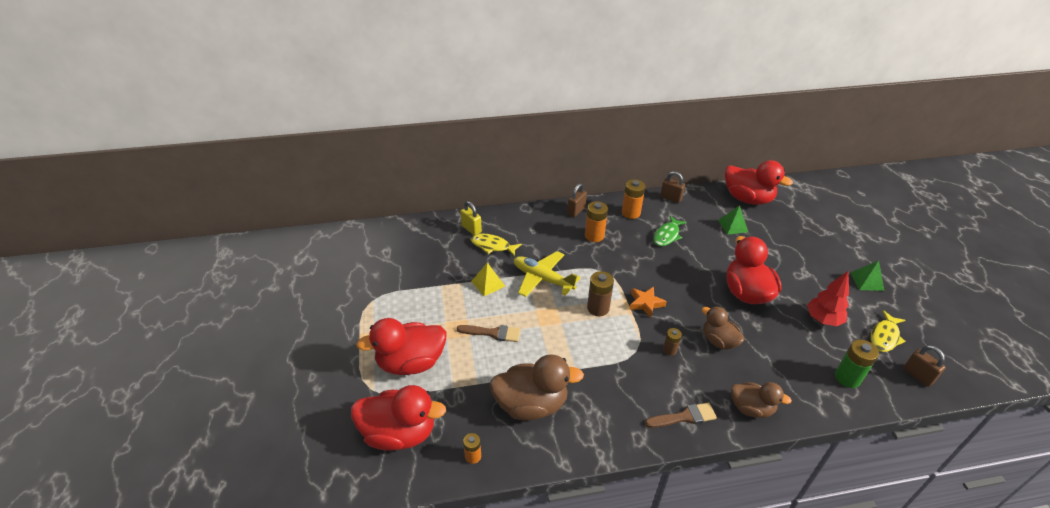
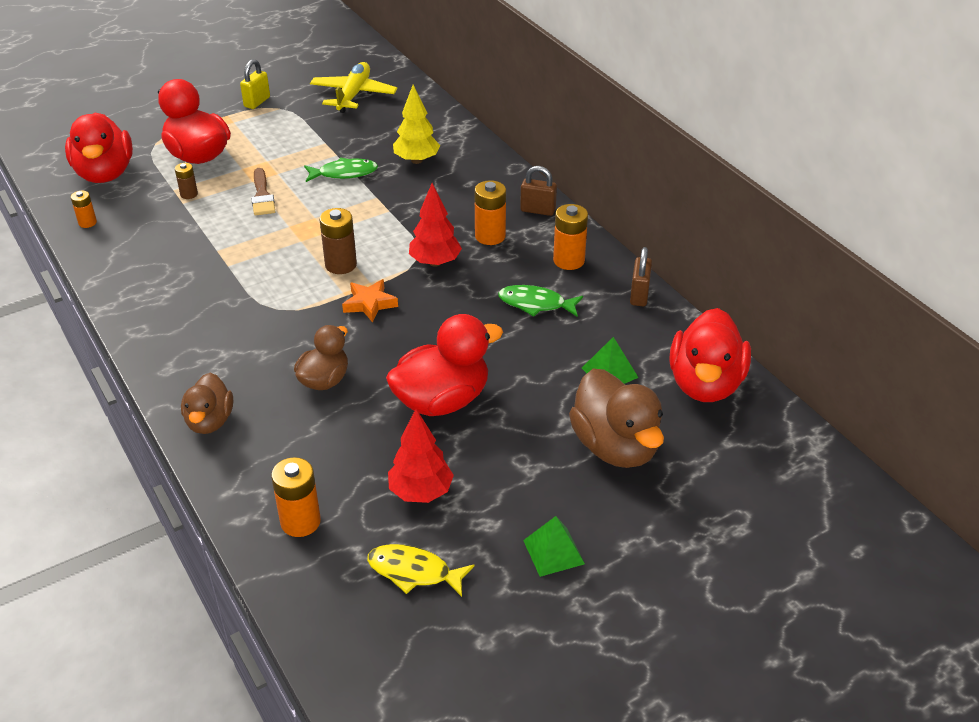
camera: 70 degrees right, 0 degrees up
(471, 229) = (441, 138): yellow padlock -> yellow padlock (257, 102)
(488, 283) = (344, 173): yellow pyramid -> green fish
(492, 246) = (417, 160): yellow fish -> yellow tree
(531, 405) = (164, 245): brown duck -> brown duck (615, 447)
(542, 279) = (374, 211): yellow plane -> yellow plane (353, 95)
(612, 265) = (435, 262): none -> red tree
(669, 350) = (289, 337): brown battery -> brown battery (189, 194)
(684, 417) = (179, 363): brown brush -> none
(847, 378) = (300, 522): green battery -> orange battery
(917, 375) = (336, 612): brown padlock -> none

